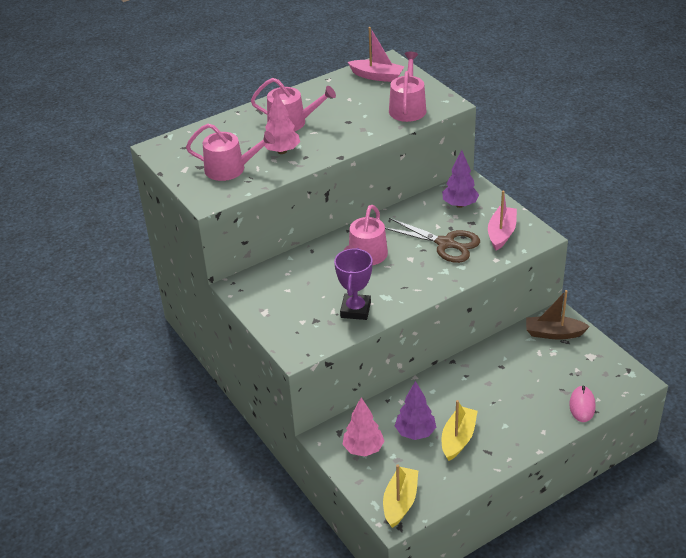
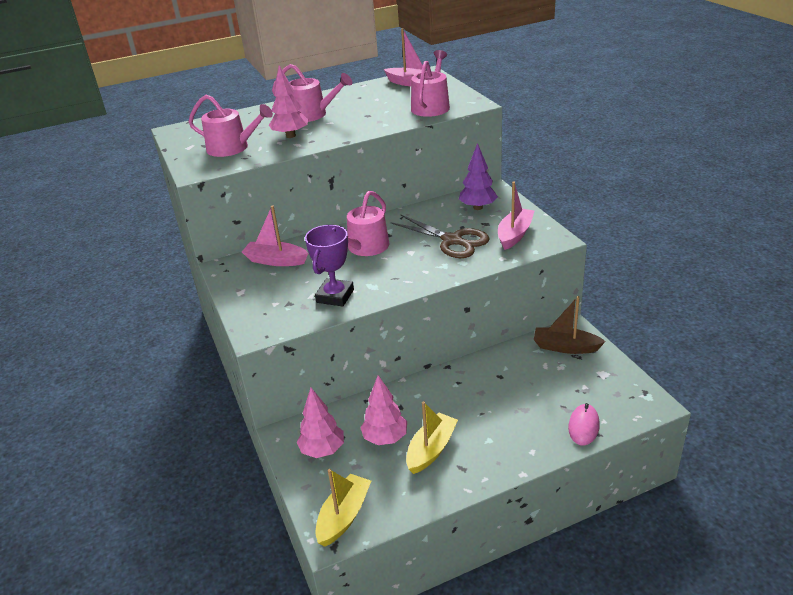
camera: 10 degrees right, 5 degrees down
(285, 276) = (276, 260): none -> pink boat
(415, 433) = (385, 438): purple tree -> pink tree

